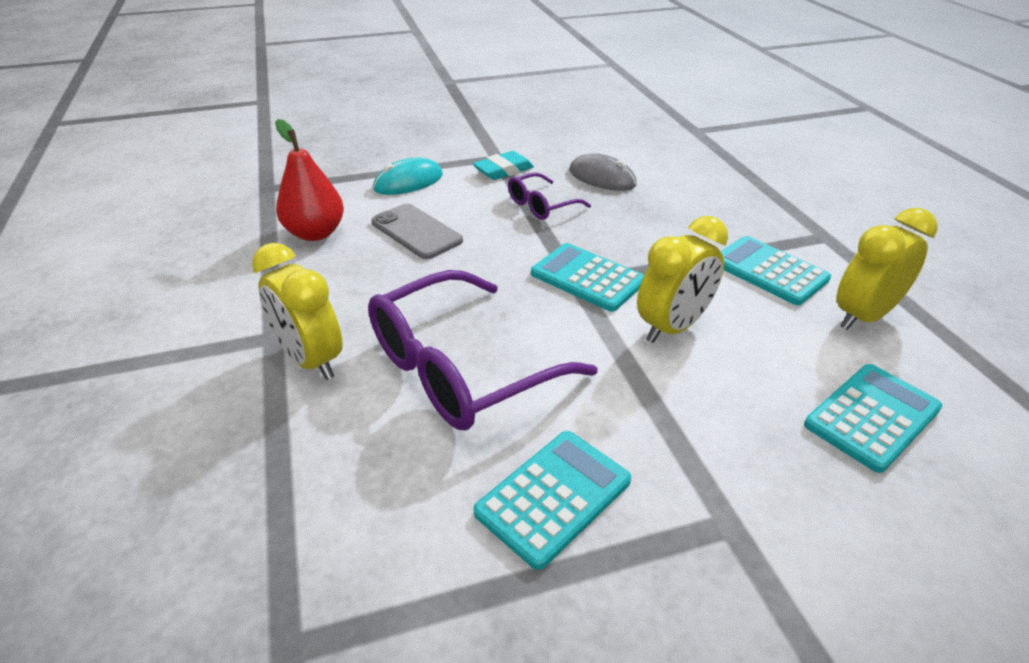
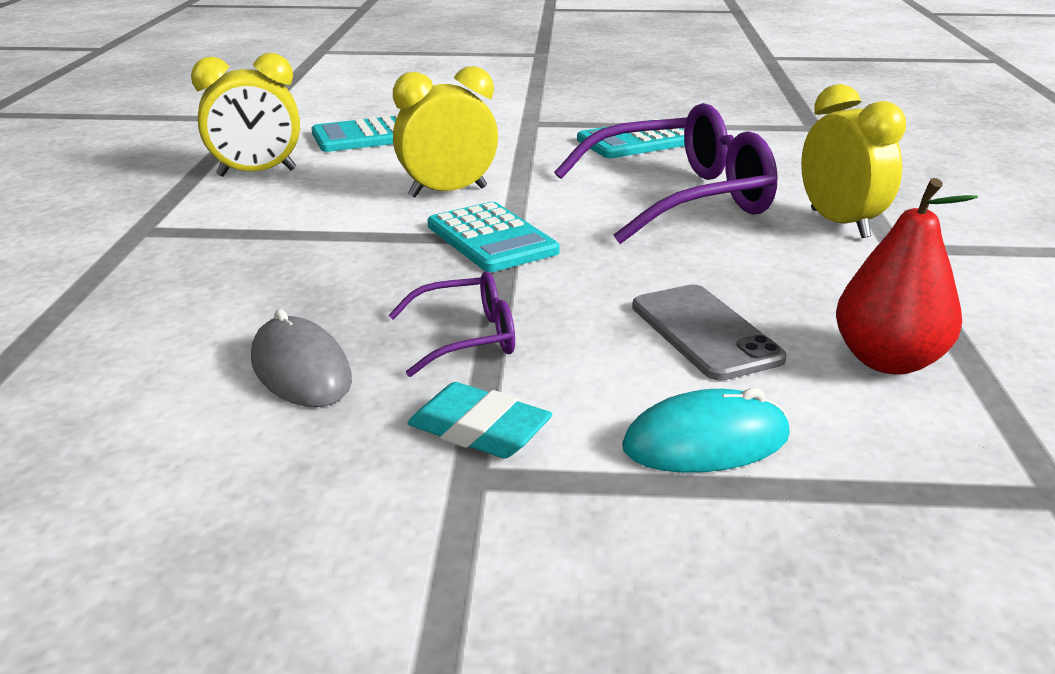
camera: 160 degrees left, 10 degrees down
(503, 170) = (479, 430): turquoise eraser -> turquoise eraser turned 45 degrees clockwise
(769, 271) = (275, 212): turquoise calculator -> none

